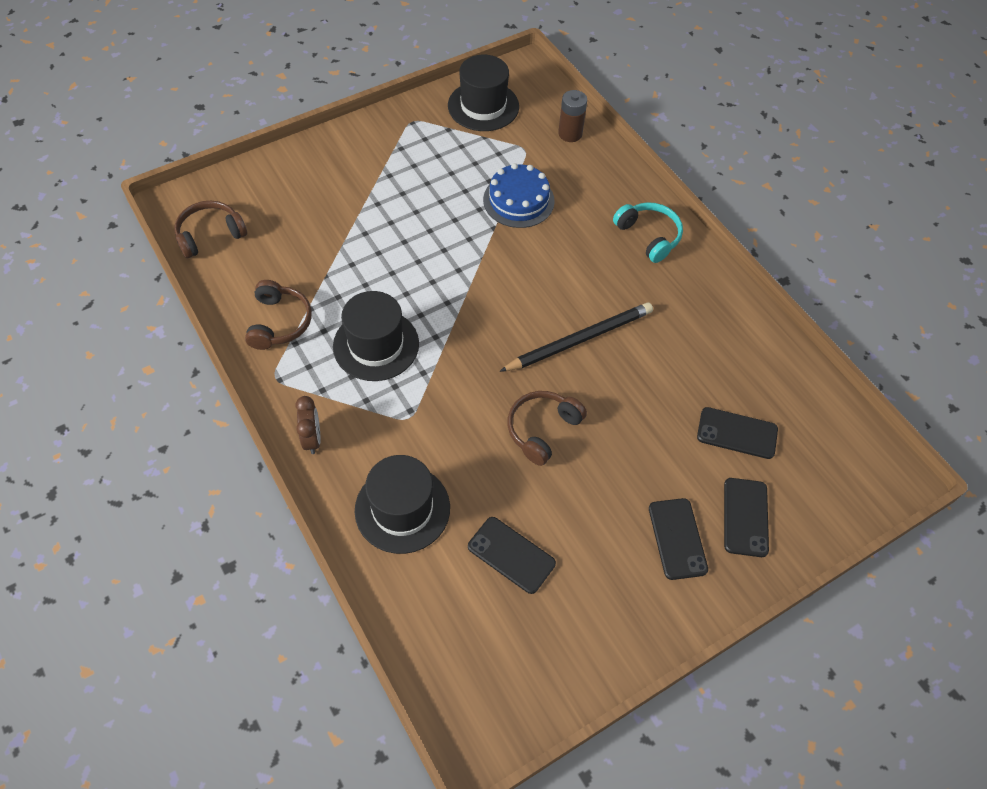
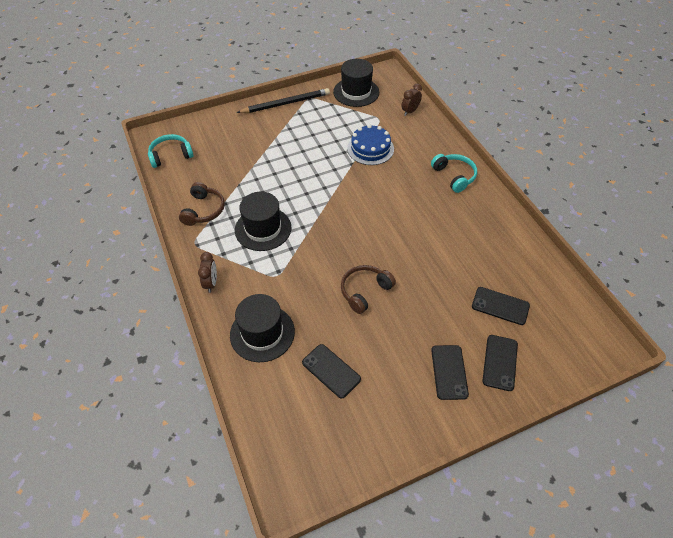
camera: 10 degrees right, 5 degrees down
(210, 235) = (171, 155): brown headphones -> turquoise headphones
(570, 134) = (410, 111): brown battery -> brown clock
(579, 340) = (398, 236): black pencil -> black pencil (285, 103)

